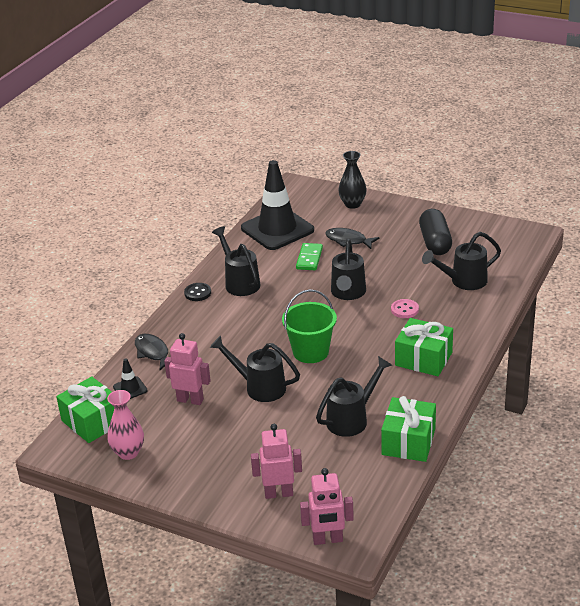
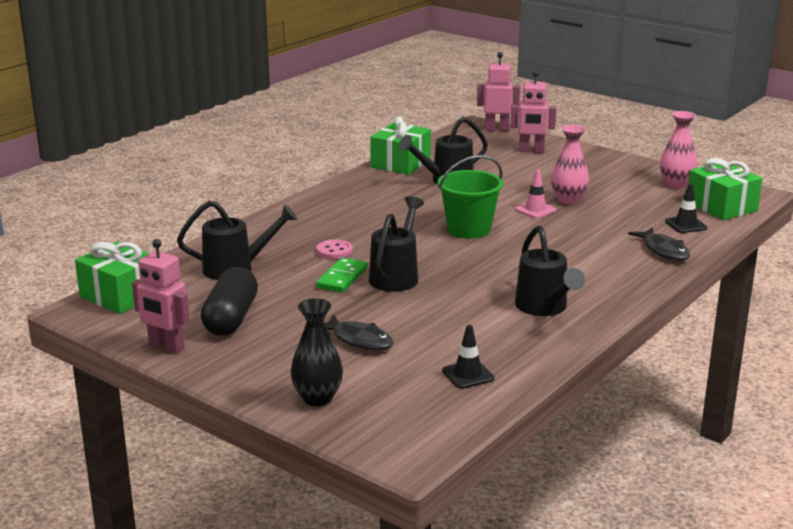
camera: 170 degrees left, 10 degrees down
(190, 400) = (614, 209): pink robot -> pink robot (166, 346)
(197, 293) = (608, 303): black button -> none
(232, 407) = (568, 200): none -> pink vase
(260, 387) = (535, 210): black watering can -> pink traffic cone
(277, 229) = (468, 375): black traffic cone -> black traffic cone, size x0.41
(309, 258) = (431, 324): green domino -> green domino (342, 278)
(423, 359) = (345, 210): green gift -> green gift (120, 295)

